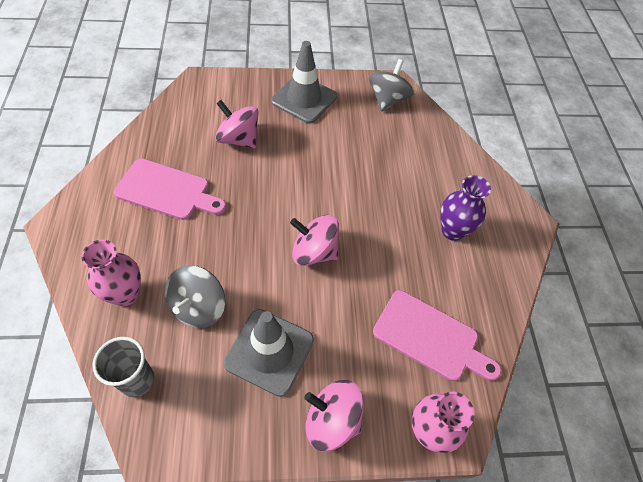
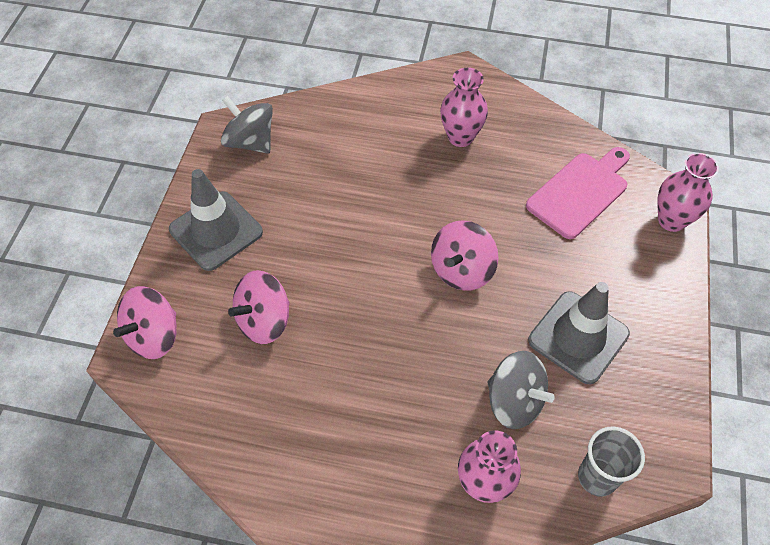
camera: 70 degrees left, 0 degrees up
(167, 190) = (330, 421): pink cutting board -> none
(332, 420) = (656, 295): pink spinning top -> pink spinning top (154, 336)
(452, 231) = (460, 137): purple vase -> pink vase

